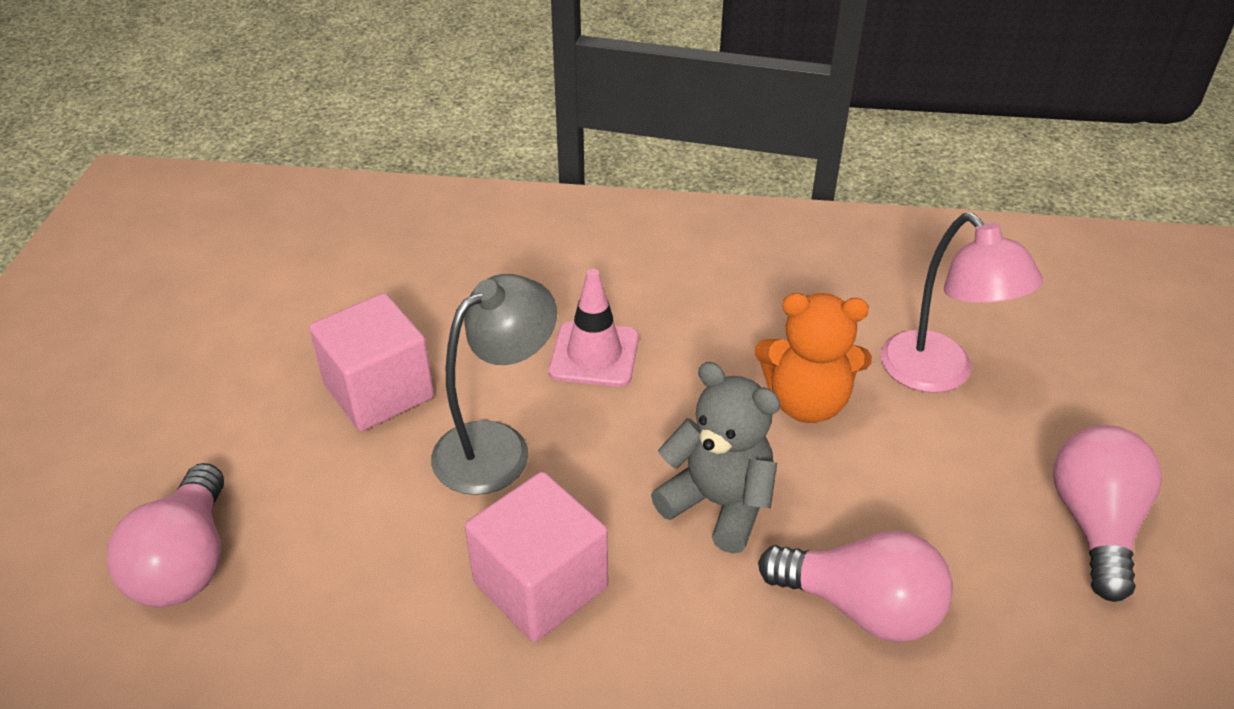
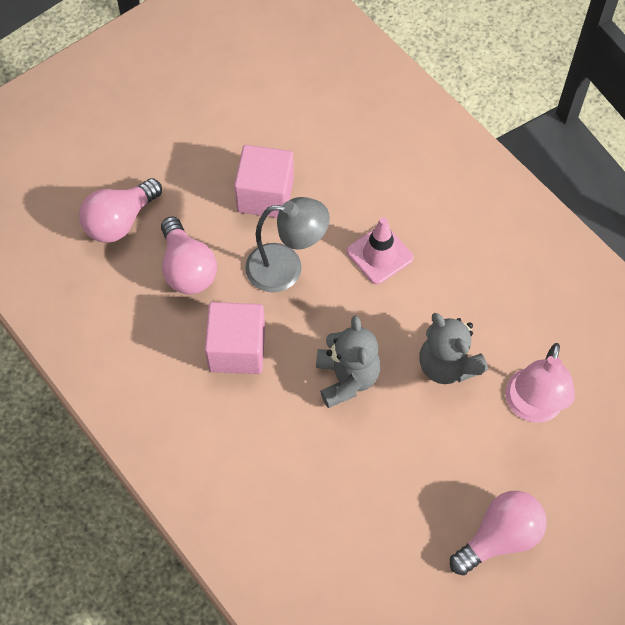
camera: 45 degrees right, 20 degrees up
(806, 402) = (447, 365): orange teddy bear -> grey teddy bear
(861, 607) = (349, 474): pink light bulb -> pink light bulb (187, 268)

